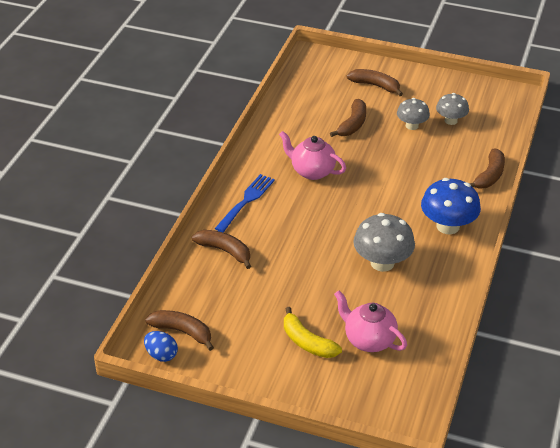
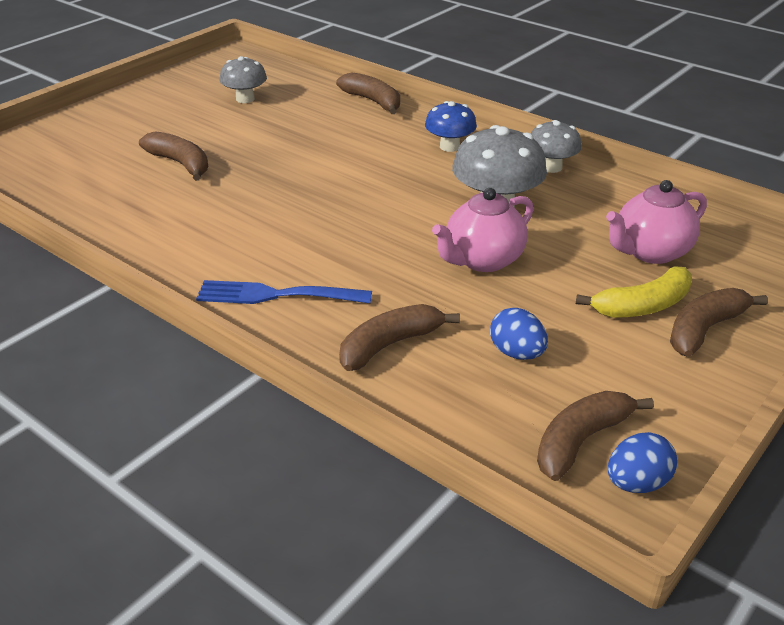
camera: 70 degrees left, 5 degrees down
(239, 298) = (516, 353): none -> blue egg
(246, 201) = (276, 295): blue fork -> blue fork turned 45 degrees counterclockwise
(312, 171) = (255, 218): pink teapot -> pink teapot (482, 260)
(375, 86) = (114, 129): brown banana -> brown banana (705, 329)
(412, 126) = (229, 124): grey mushroom -> grey mushroom (551, 167)
(448, 226) = (449, 147): blue mushroom -> blue mushroom, size x0.62

